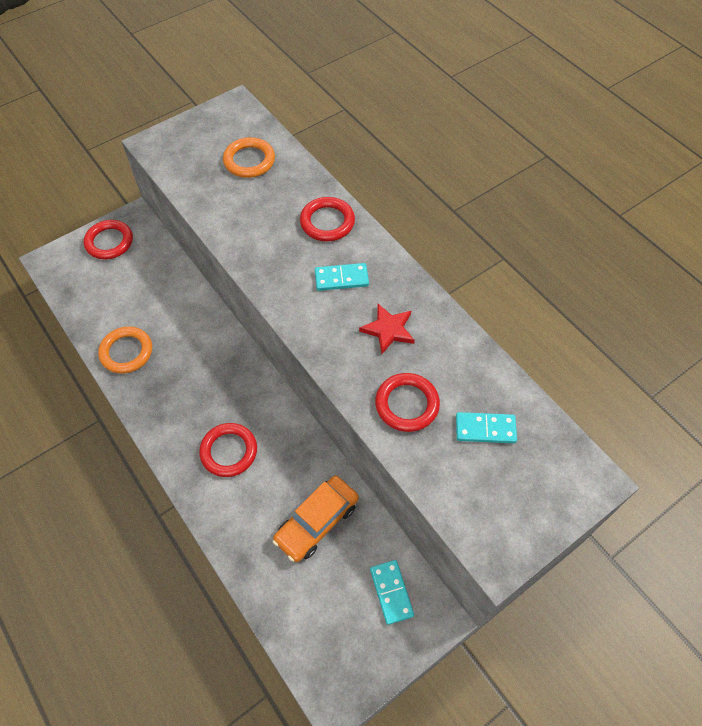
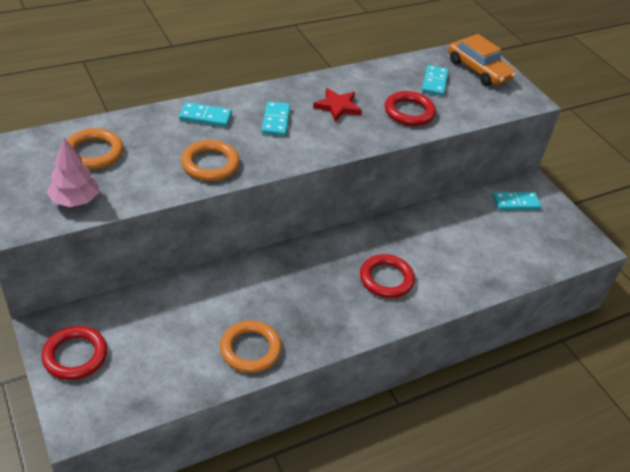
camera: 85 degrees left, 15 degrees down
(186, 167) = (75, 200): none -> pink tree
(256, 241) = (210, 164): none -> orange ring
(317, 522) = (458, 233): orange car -> orange car (478, 70)
(327, 222) = (205, 117): red ring -> turquoise domino

